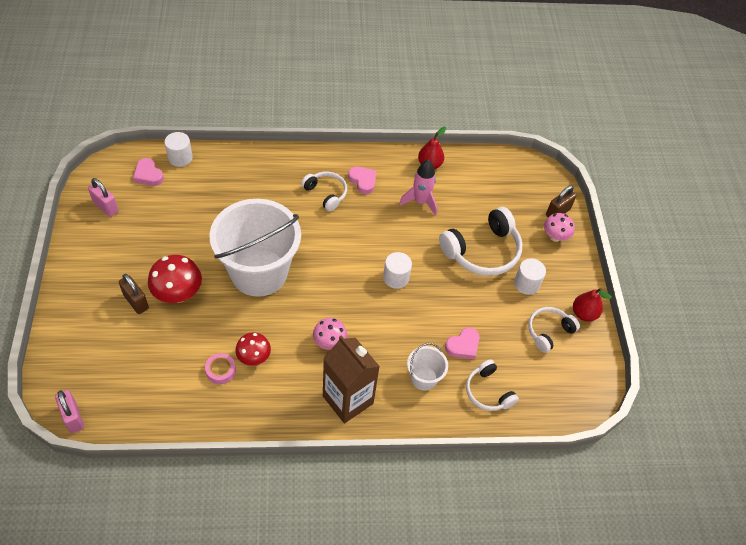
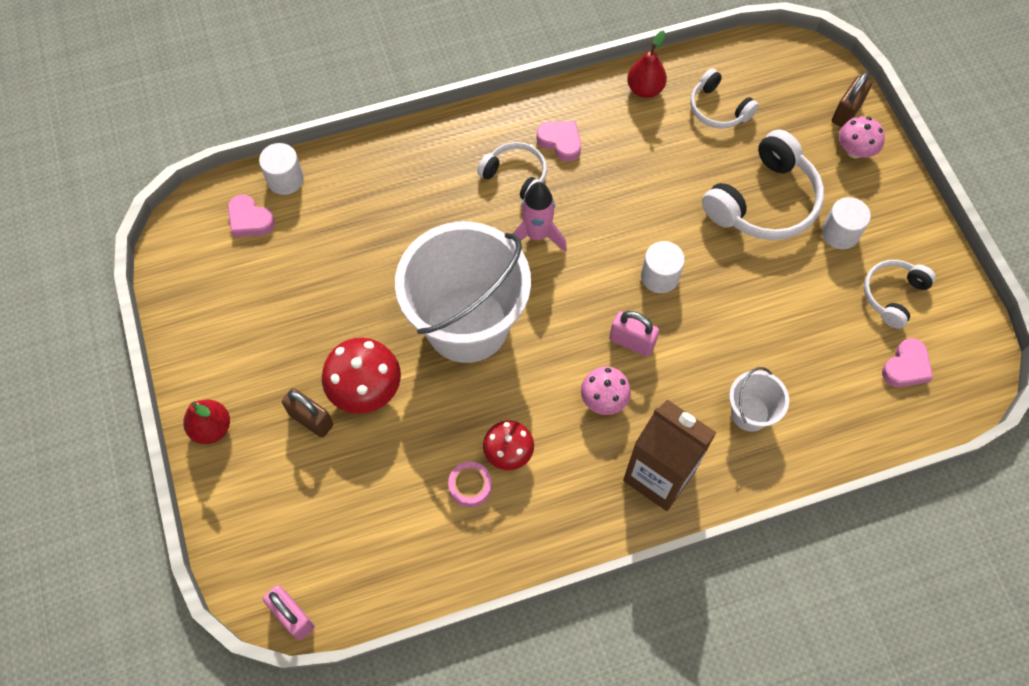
camera: 10 degrees left, 10 degrees up
(106, 207) = (208, 287): pink padlock -> pink padlock (631, 342)
(420, 202) = (652, 151): pink rocket -> pink rocket (537, 235)
(463, 346) = (786, 350): pink heart -> pink heart (906, 367)
(488, 391) = (842, 407): white headphones -> white headphones (718, 109)
(584, 313) = (931, 255): red pear -> red pear (212, 428)

